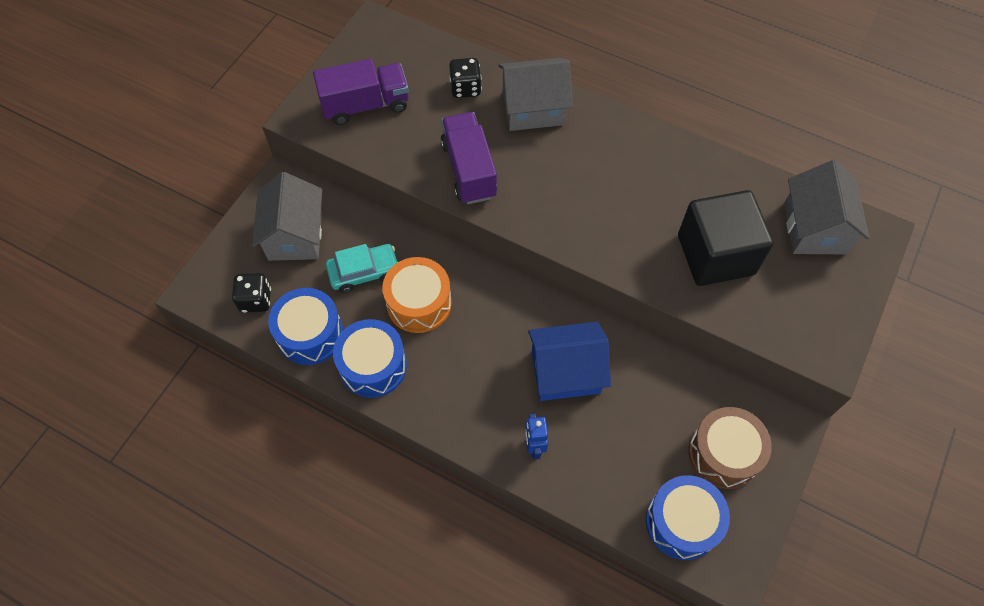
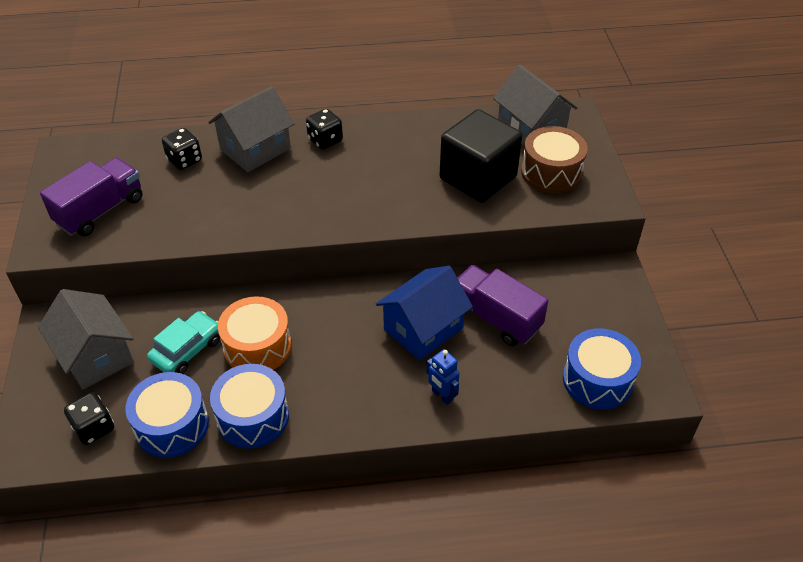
camera: 35 degrees left, 15 degrees down
(469, 170) = (234, 214): purple truck -> purple truck (495, 318)
(602, 132) = (325, 140): none -> black dice
(723, 454) = (586, 316): brown drum -> brown drum (551, 172)

